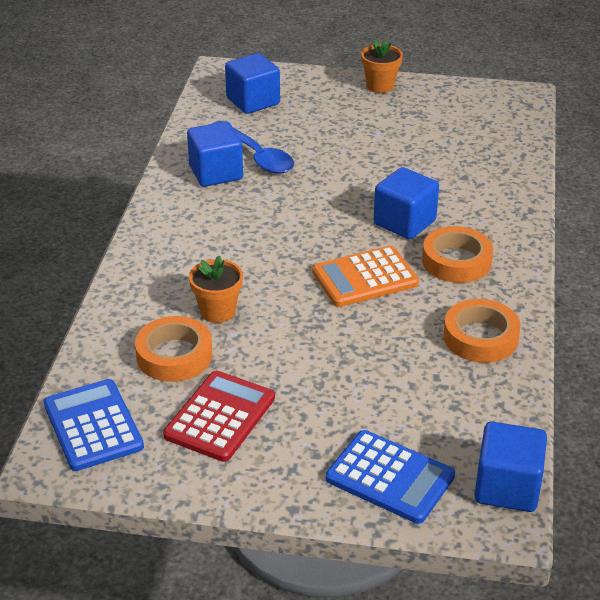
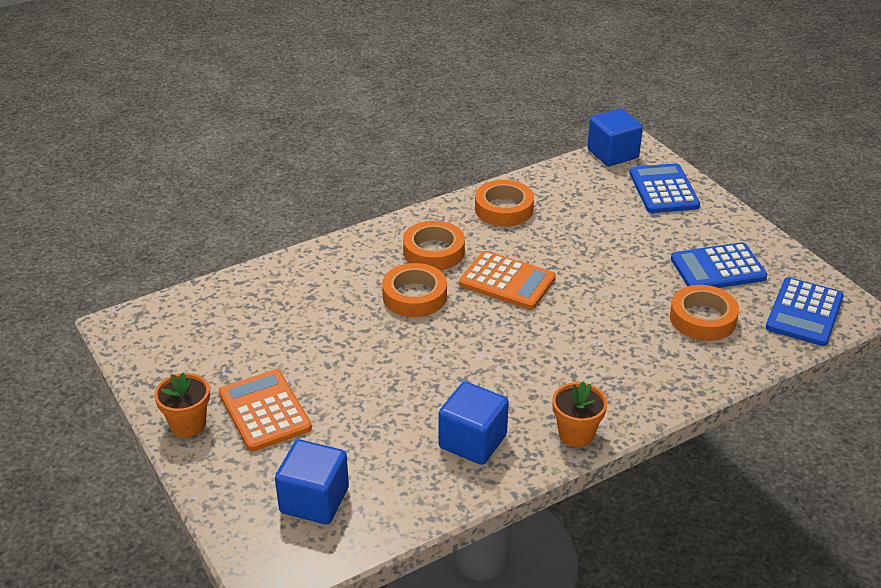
camera: 130 degrees left, 0 degrees up
(217, 311) = (636, 327): orange flower pot -> orange flower pot (576, 434)
(220, 417) = (718, 268): red calculator -> blue calculator
(256, 155) = (414, 433): blue spoon -> none
(356, 113) = (264, 411): none -> orange calculator
(404, 222) = (414, 296): blue cube -> orange tape

